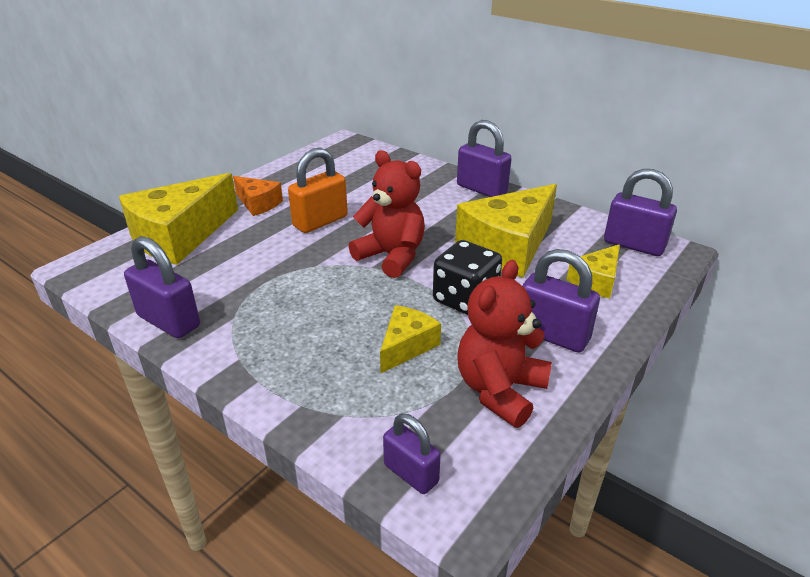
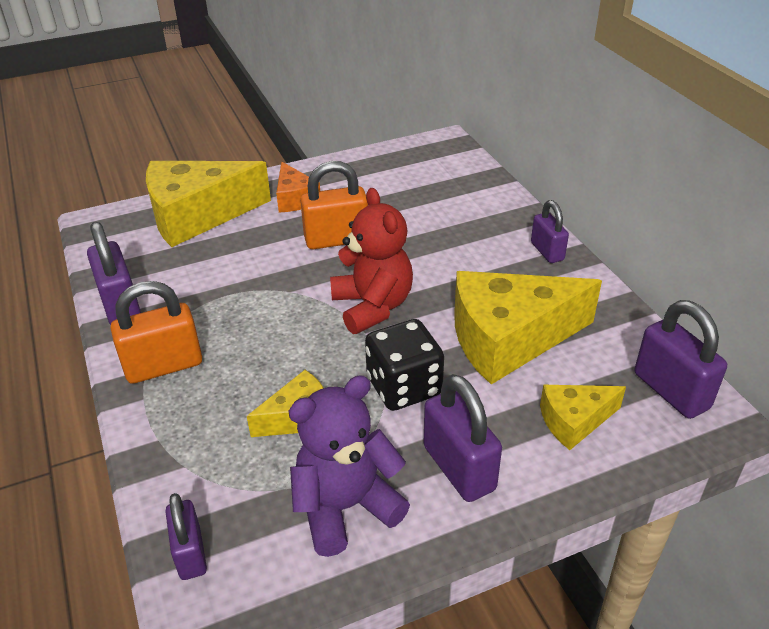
camera: 30 degrees right, 5 degrees up
(254, 351) = (164, 366): none -> orange padlock
(481, 189) = (547, 251): purple padlock -> purple padlock, size x0.64
(499, 390) = (345, 507): red teddy bear -> purple teddy bear

